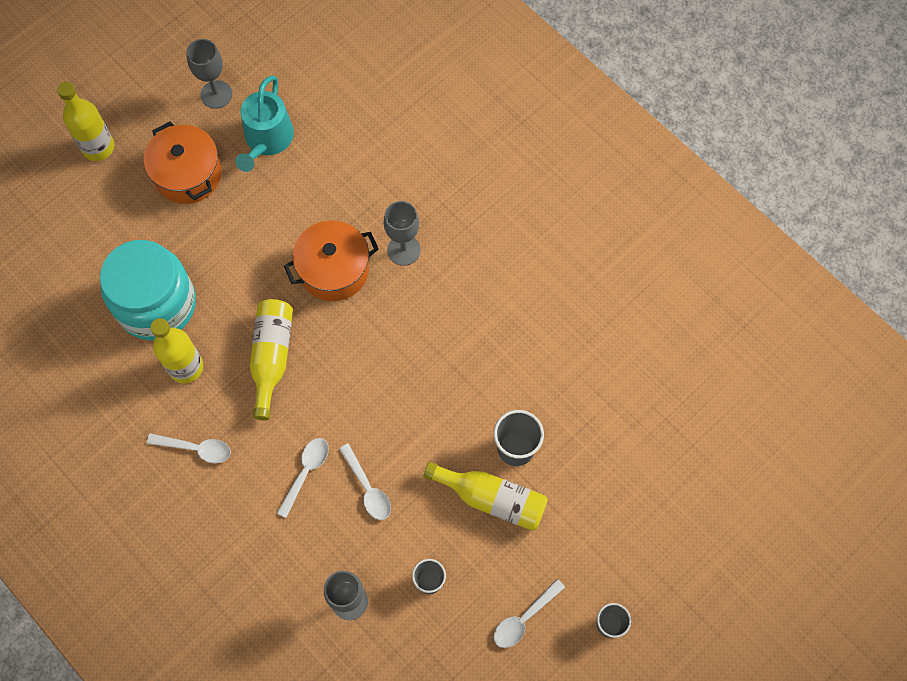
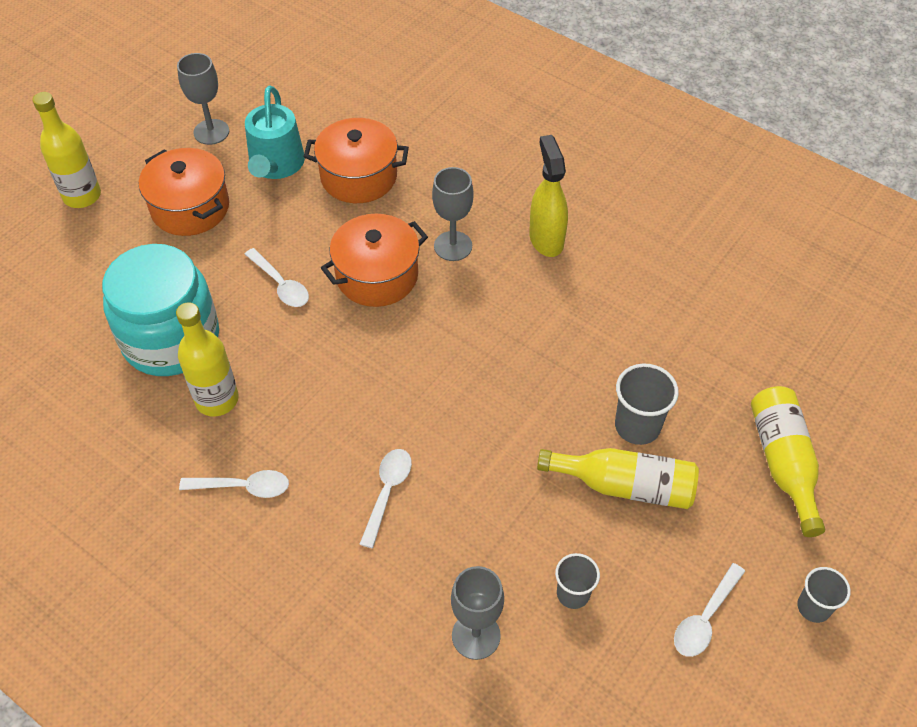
camera: 10 degrees left, 15 degrees down
(272, 357) = (321, 374): yellow bottle -> yellow bottle (783, 463)
(337, 164) = (358, 176): none -> orange pot
(367, 488) = (468, 498): white spoon -> white spoon (281, 284)
(485, 256) = (546, 239): none -> yellow spray bottle

